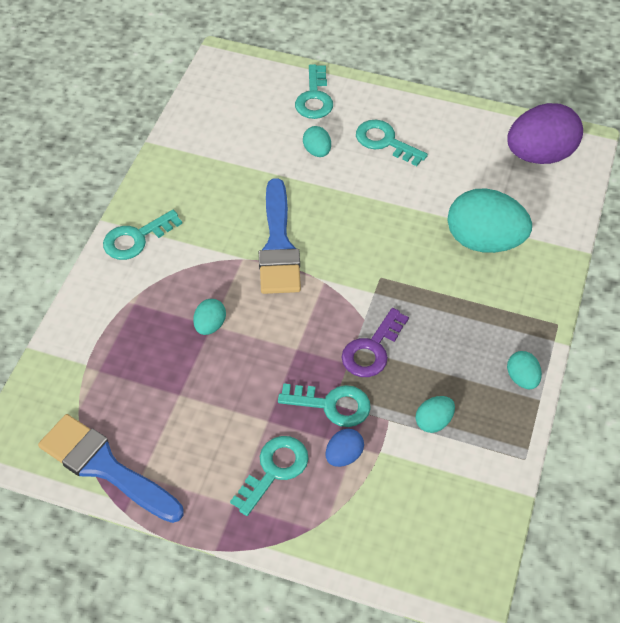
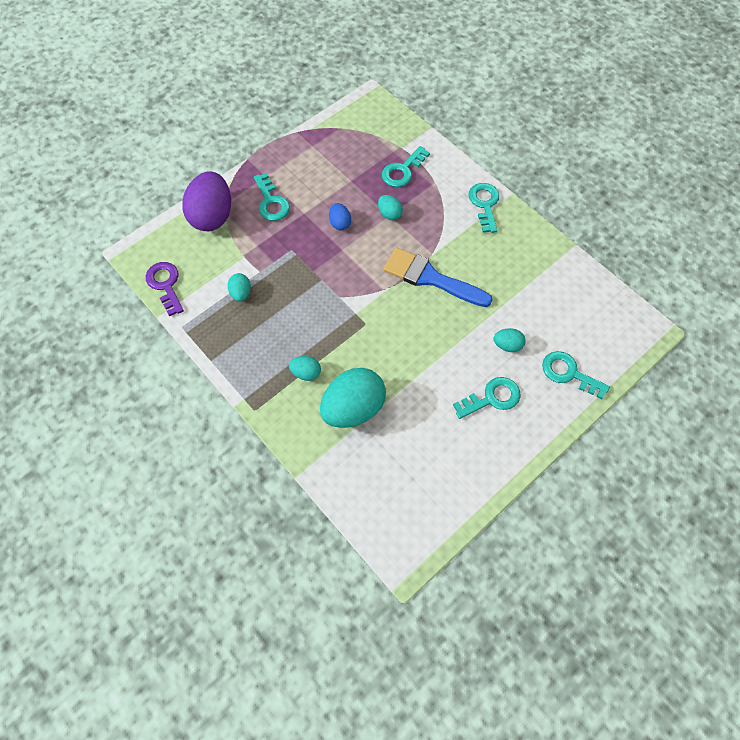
camera: 120 degrees right, 10 degrees up
(104, 467) = (329, 132): blue brush -> none
(332, 405) = (290, 248): turquoise key -> turquoise key (402, 171)
(344, 455) = (255, 237): blue egg -> blue egg (340, 223)
(372, 349) = (313, 288): purple key -> purple key (165, 285)
(522, 378) = (232, 360): turquoise egg -> turquoise egg (306, 373)
(539, 155) = (412, 508): purple egg -> purple egg (212, 216)

